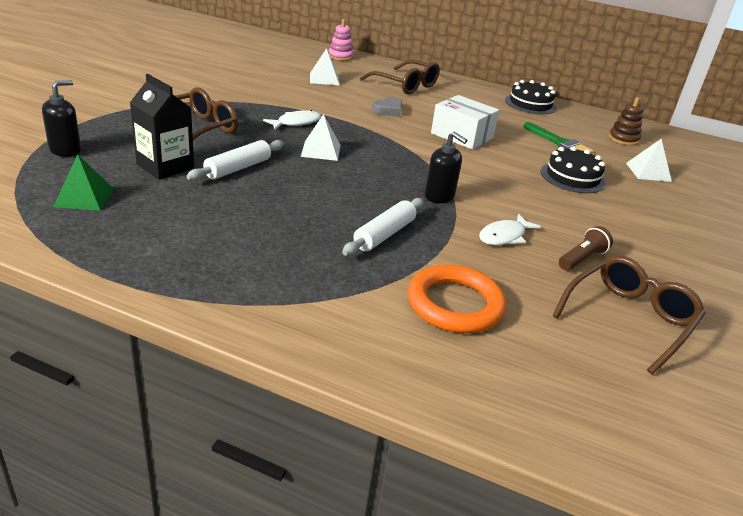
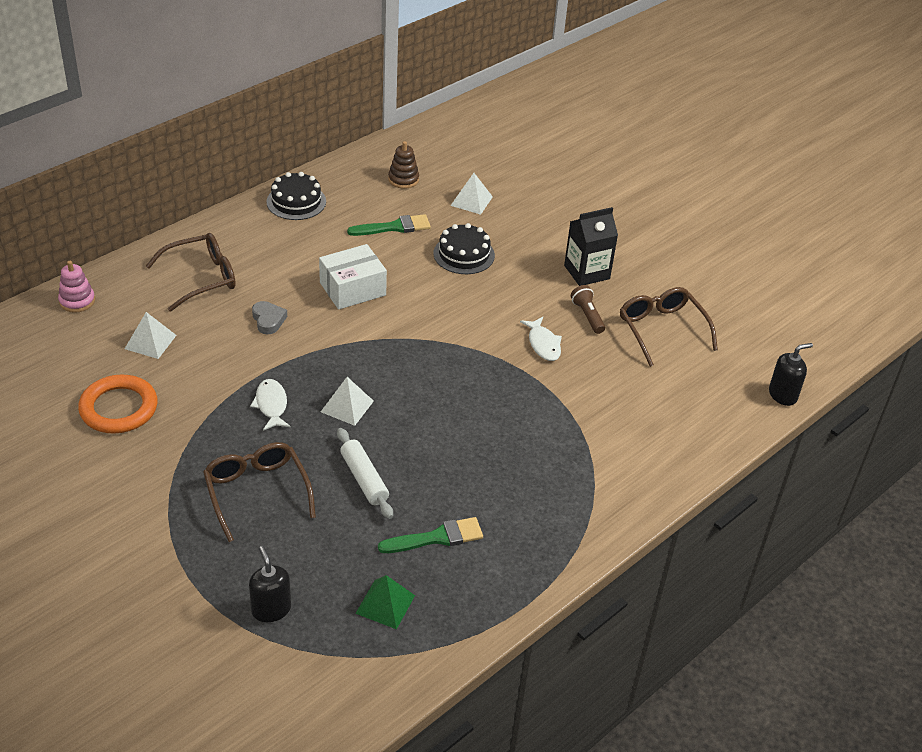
camera: 65 degrees left, 10 degrees up
(165, 166) = (340, 533): black carton -> black carton (587, 272)
(181, 212) = (436, 538): none -> green brush
(384, 235) = (518, 415): white rolling pin -> none
(439, 196) = (468, 356): black soap dispenser -> black soap dispenser (783, 395)
(455, 304) = (621, 411): orange ring -> orange ring (119, 408)

